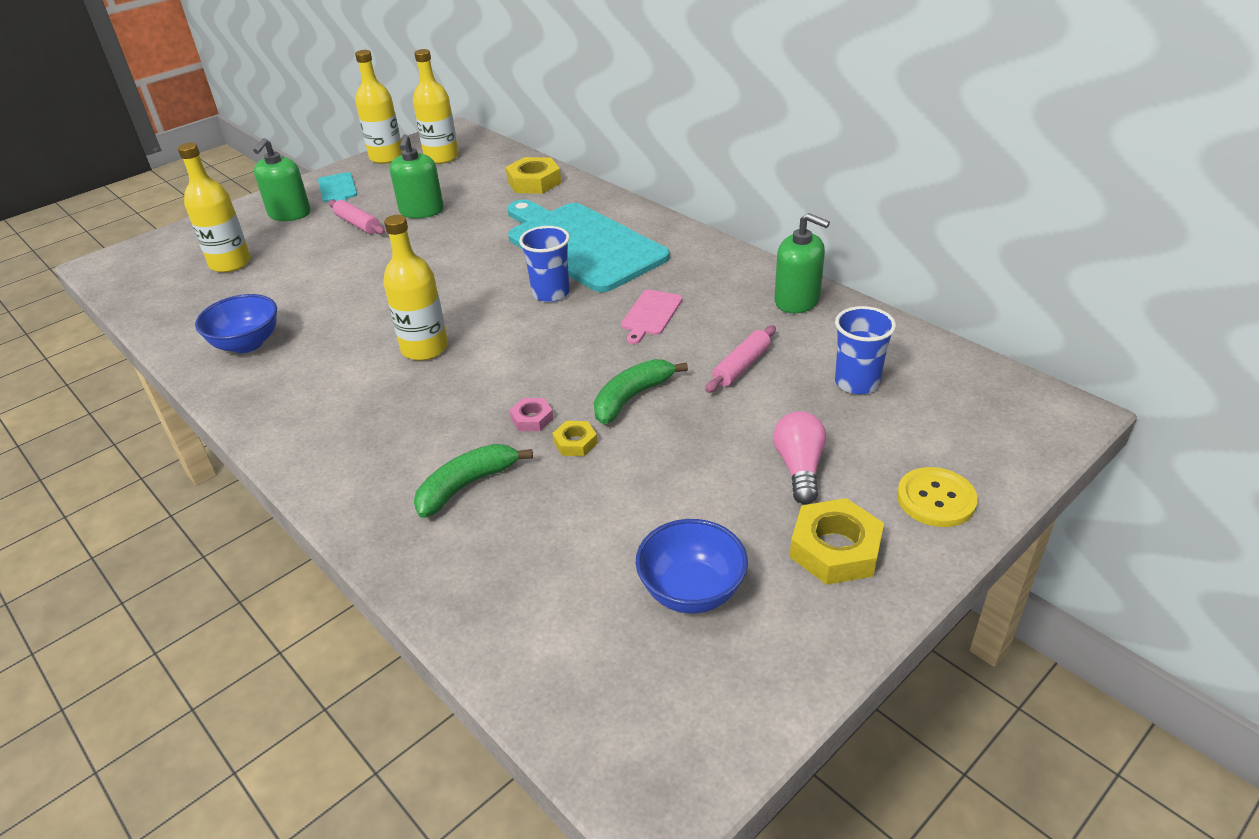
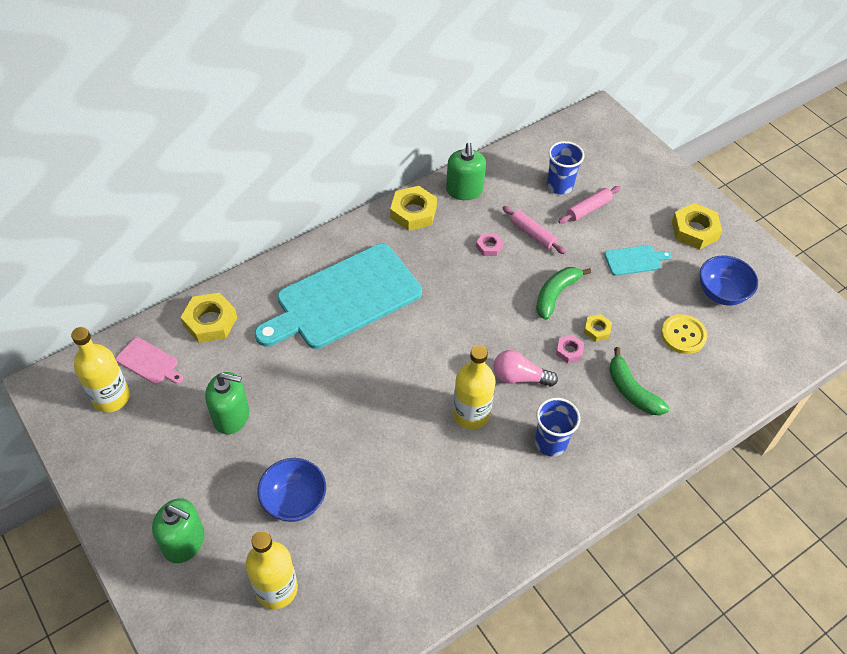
camera: 85 degrees left, 15 degrees up
(247, 344) = (433, 551): blue bowl -> blue bowl (294, 501)
(337, 189) = (143, 497): turquoise cutting board -> turquoise cutting board (634, 260)
(357, 224) = (236, 473): pink rolling pin -> pink rolling pin (588, 209)
(386, 157) = (82, 451): yellow bottle -> none
(551, 293) = (414, 326): blue cup -> blue cup (550, 443)
(632, 398) = (555, 294): green banana -> green banana turned 75 degrees clockwise
(650, 314) = (460, 270): pink cutting board -> pink cutting board (149, 362)
(701, 332) = (489, 246): none -> pink nut
(736, 269) = (413, 212): none -> yellow nut
(797, 301) = (464, 190): green soap dispenser -> green soap dispenser turned 135 degrees clockwise
(799, 468) = (632, 229): pink light bulb -> pink light bulb (519, 377)
(936, 499) = (661, 182): yellow button -> yellow button (683, 335)

